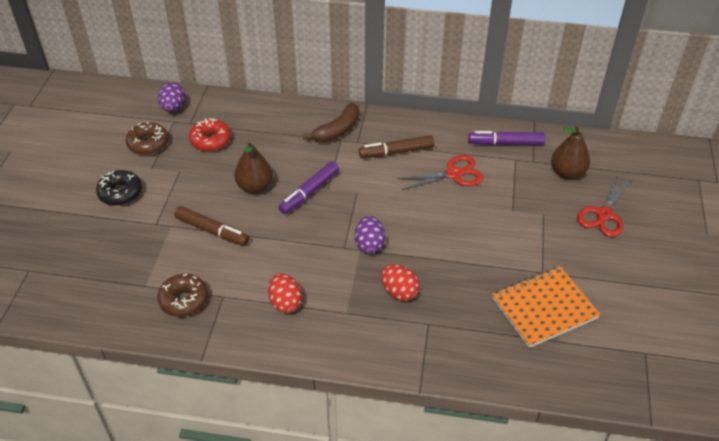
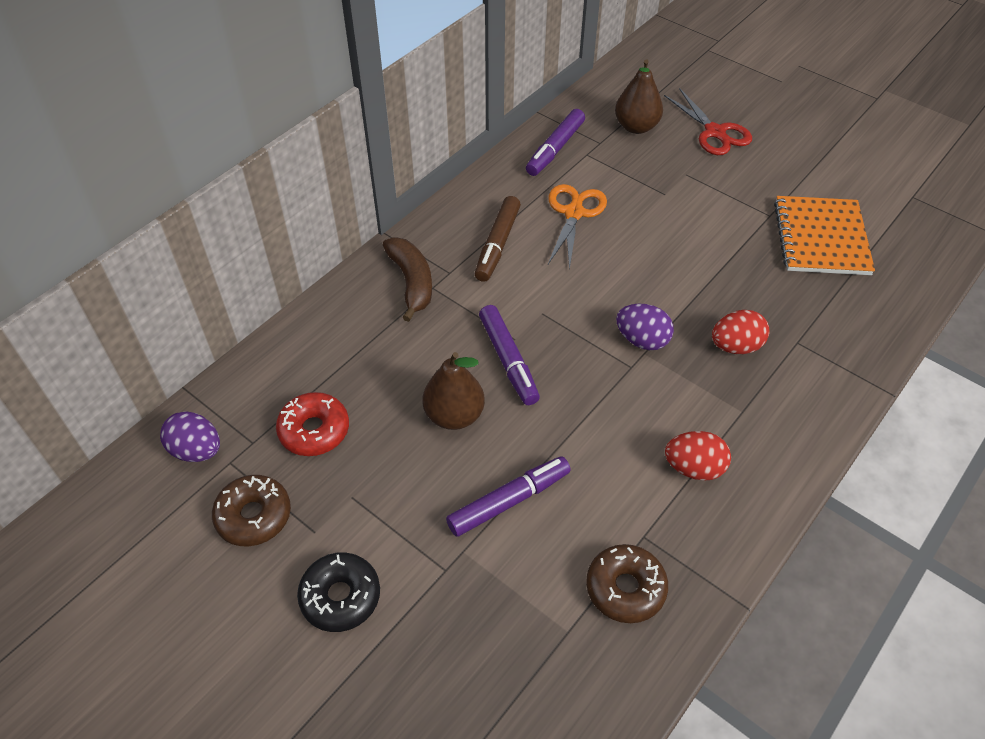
camera: 60 degrees left, 5 degrees up
(212, 231) = (509, 501): brown marker -> purple marker
(453, 174) = (574, 213): red scissors -> orange scissors

